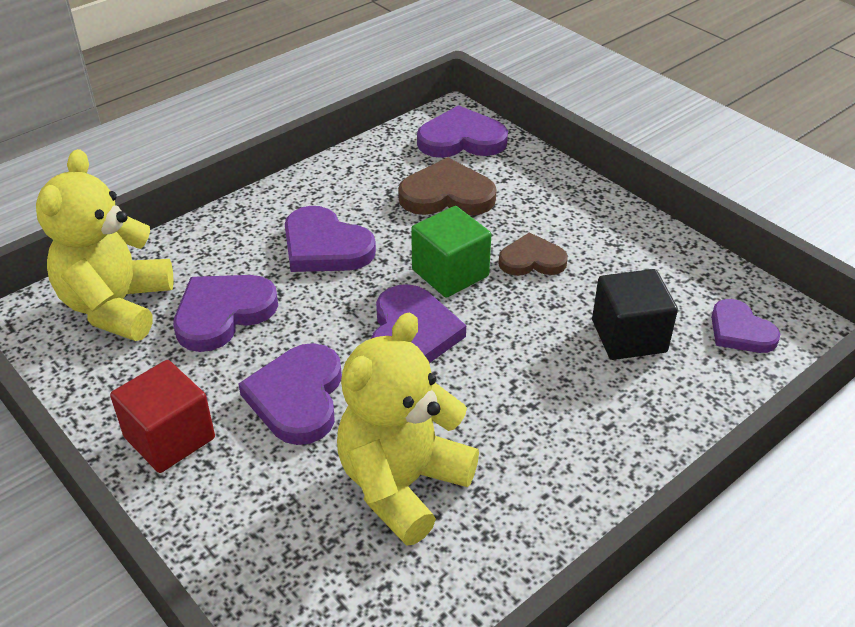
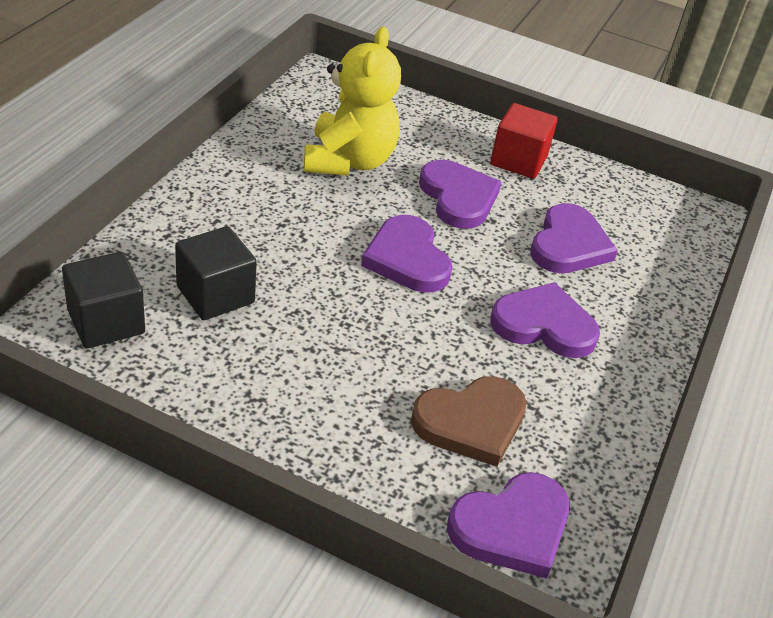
camera: 150 degrees right, 0 degrees up
(116, 306) = (652, 234): yellow teddy bear -> none
(450, 273) = (409, 323): green cube -> none
(532, 260) = (336, 356): brown heart -> none
(740, 331) = (106, 322): purple heart -> black cube

